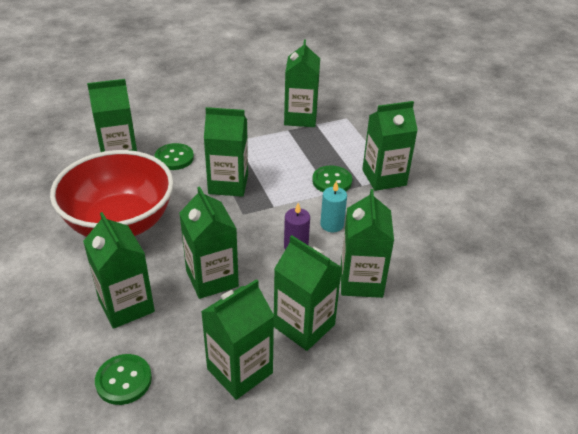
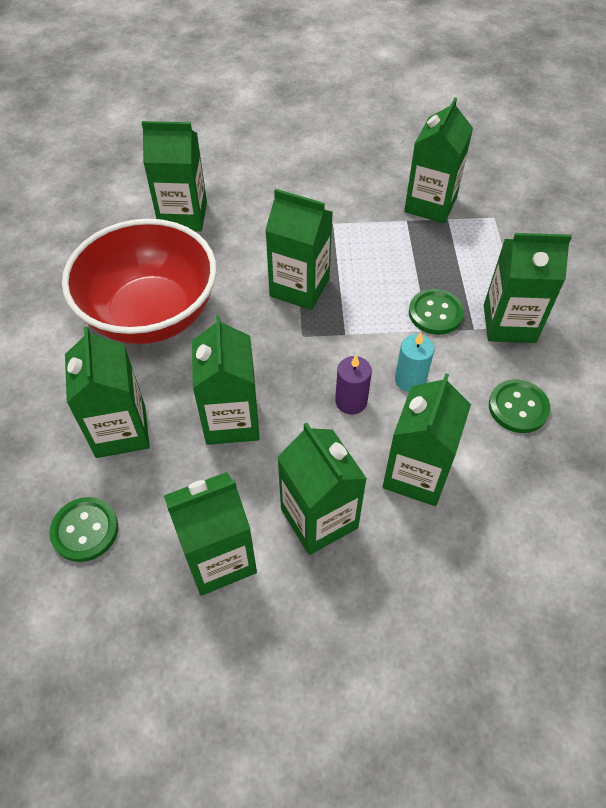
camera: 20 degrees right, 15 degrees up
(174, 158) = (247, 233): green button -> green button (518, 407)

